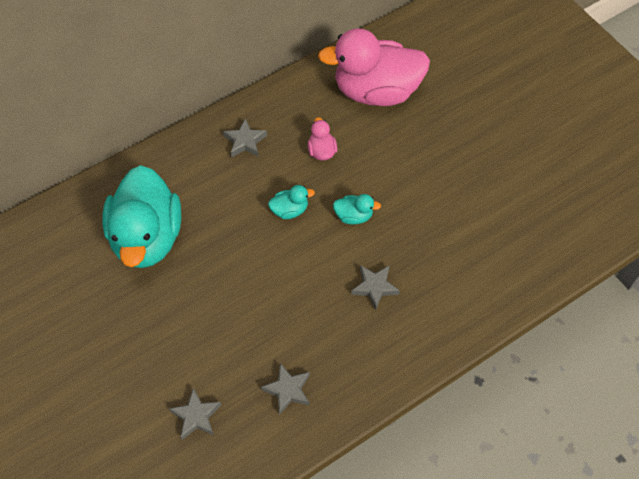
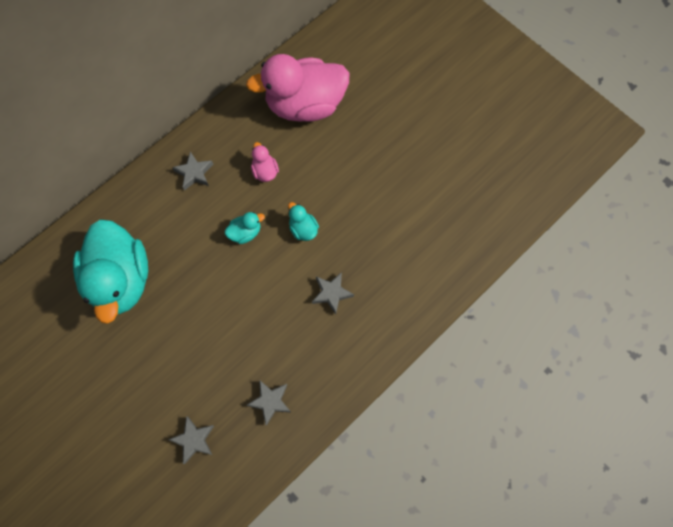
camera: 10 degrees left, 10 degrees up
(354, 216) = (303, 229): turquoise duck -> turquoise duck turned 120 degrees counterclockwise

